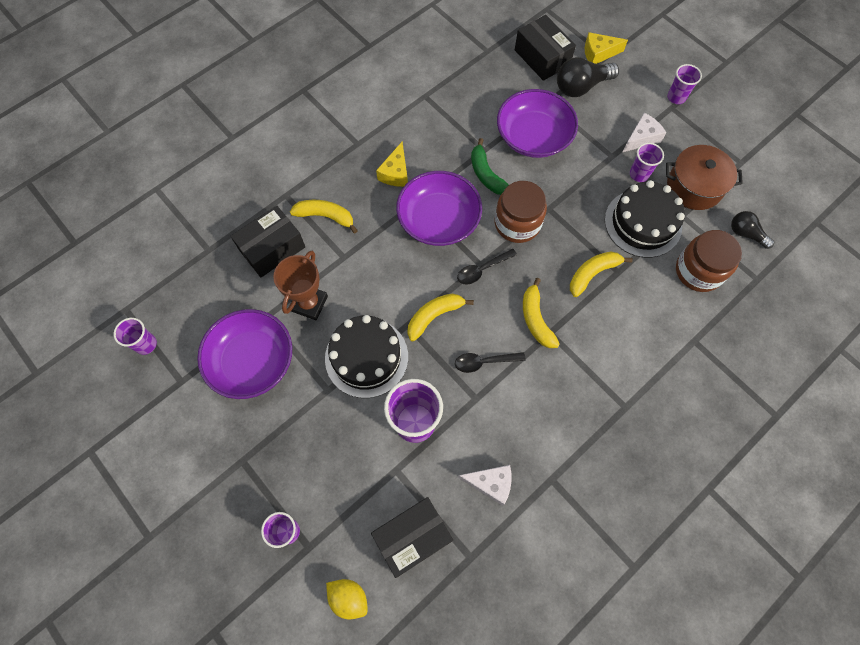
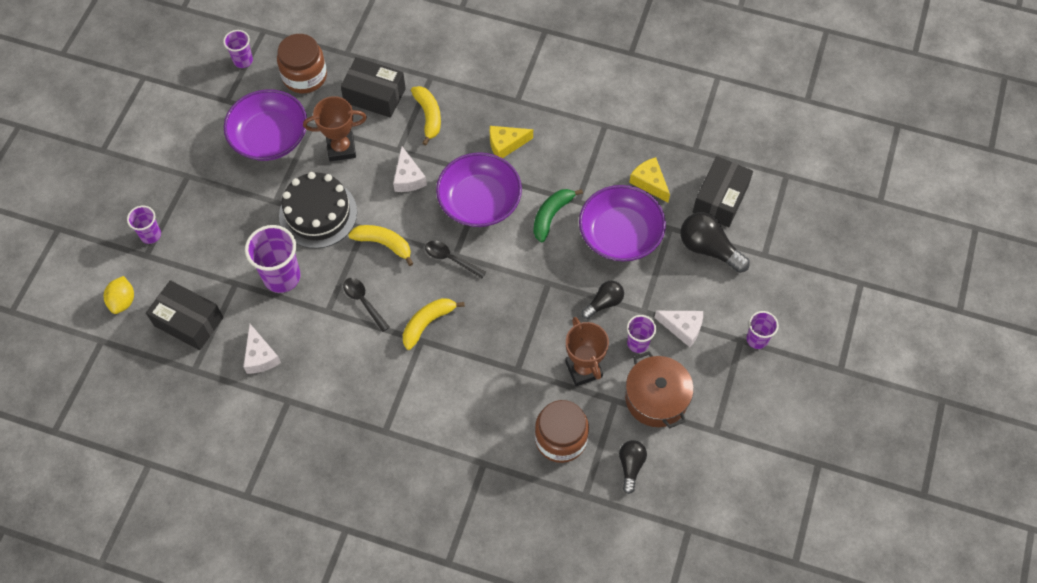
camera: 60 degrees right, 5 degrees down
(378, 263) = (408, 178): none -> white cheese
(517, 223) = (515, 264): brown jar -> brown jar (304, 76)
(590, 179) = (604, 303): none -> black light bulb
(592, 273) = (501, 349): yellow banana -> none
(598, 53) = (762, 246): yellow cheese -> yellow cheese (649, 182)
(643, 223) = (583, 369): black cake -> brown trophy

